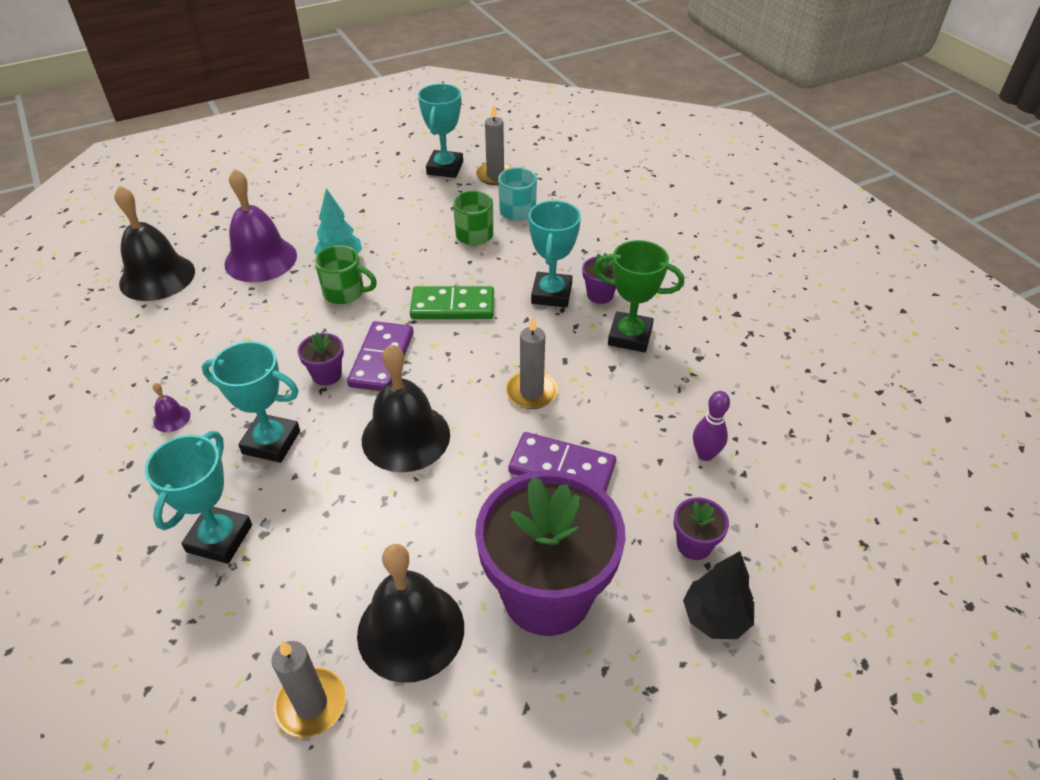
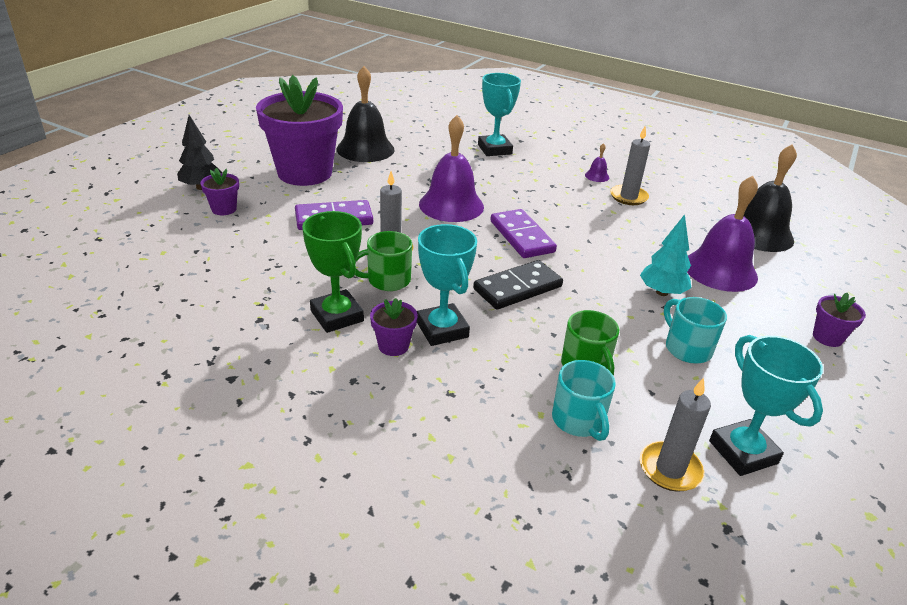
camera: 145 degrees right, 10 degrees down
(271, 442) = (526, 182): turquoise trophy -> none
(311, 704) = (387, 126): grey candle -> grey candle (628, 197)
(327, 375) = (545, 218): purple flower pot -> purple flower pot (827, 337)
(345, 292) = (615, 269): green mug -> green mug (387, 280)
(389, 220) = (687, 348): none -> turquoise mug
(406, 437) = (451, 205): black bell -> purple bell
(453, 306) = (518, 288): green domino -> black domino
(630, 336) = (337, 316): green trophy -> green trophy turned 75 degrees clockwise
(705, 454) = (230, 253): purple bowling pin -> none

